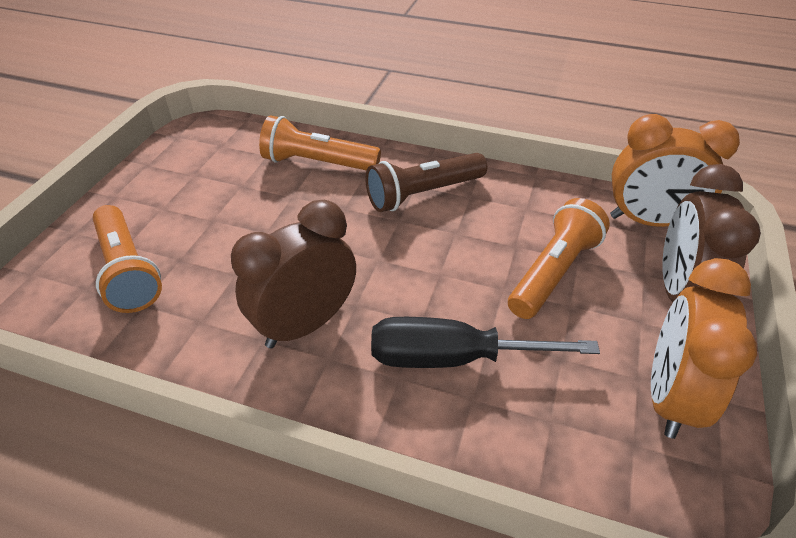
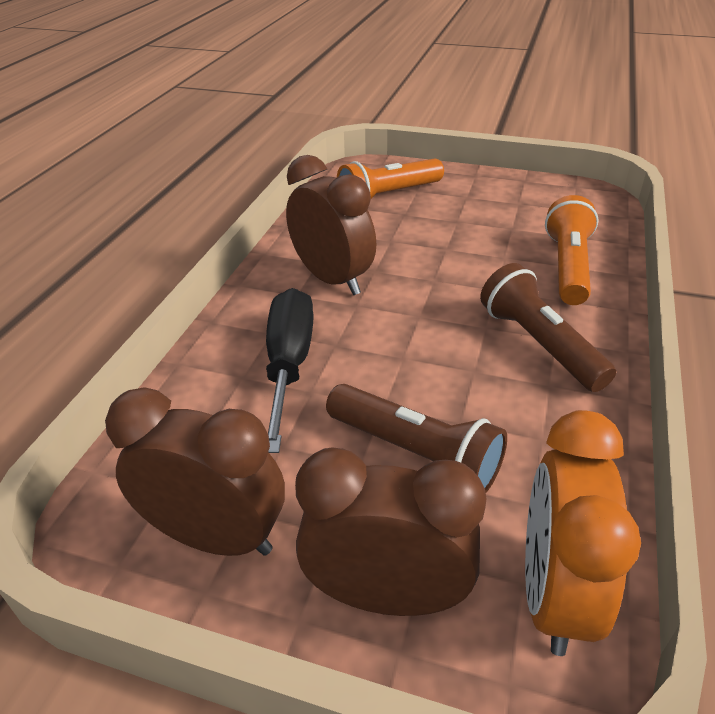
camera: 90 degrees right, 5 degrees down
(553, 272) = (415, 453): orange flashlight -> brown flashlight
(669, 396) = (216, 537): orange clock -> brown clock

